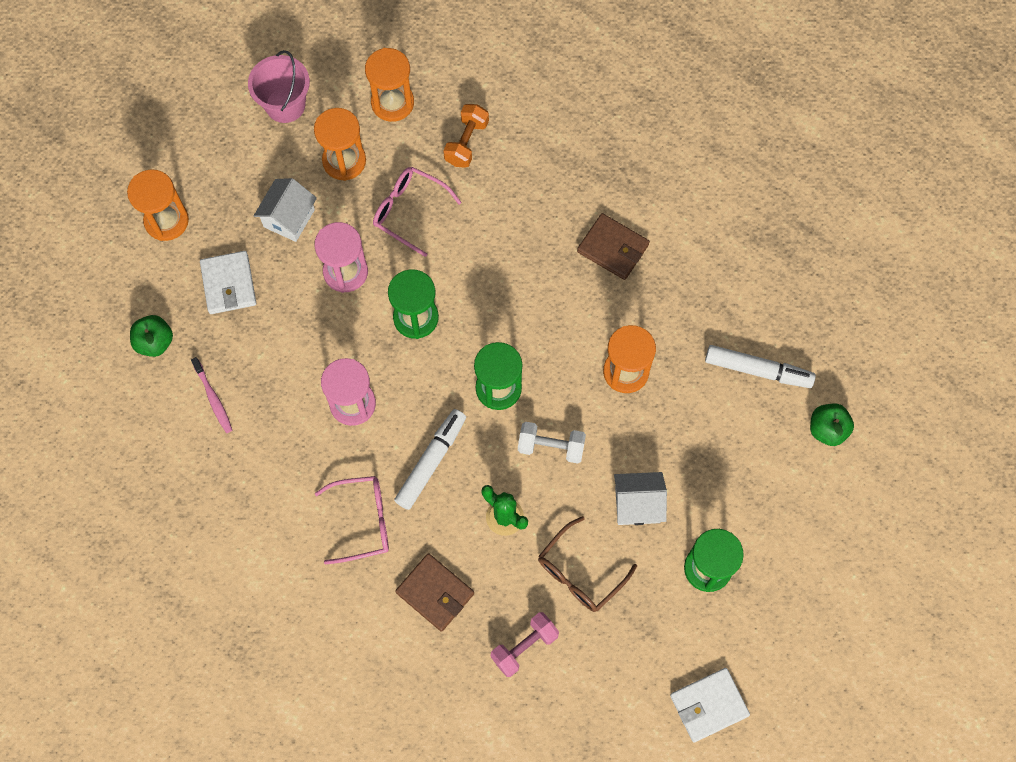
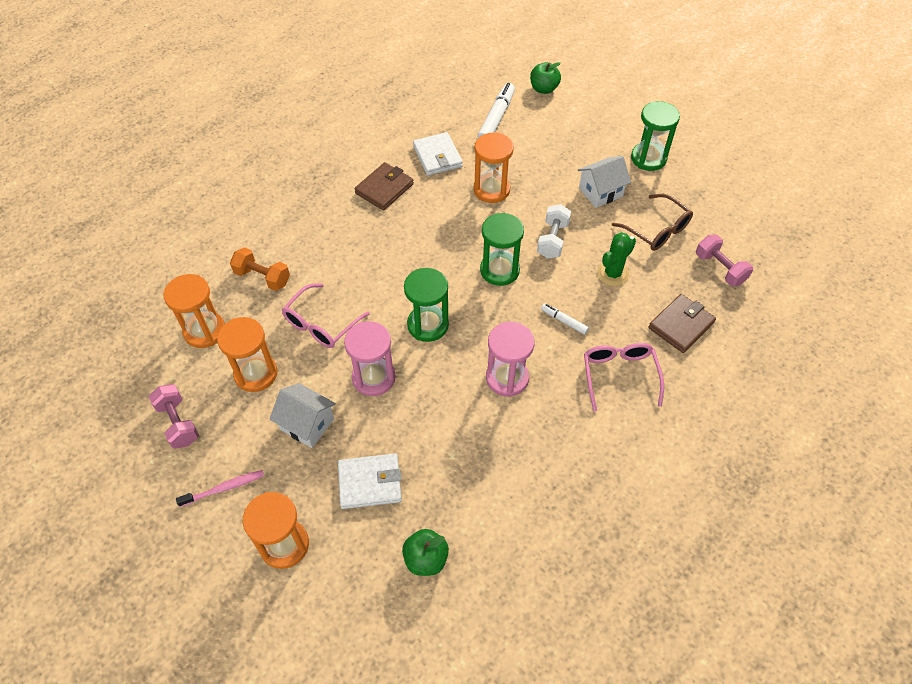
camera: 85 degrees left, 15 degrees down
(213, 398) = (494, 501): pink toothbrush -> pink toothbrush (224, 488)
(285, 105) = (178, 423): pink bucket -> pink dumbbell
(431, 461) = (564, 321): white marker -> white marker, size x0.53
(637, 504) = (600, 192): white house -> white house turned 60 degrees clockwise
(708, 705) = (749, 167): white wallet -> white wallet (437, 156)

